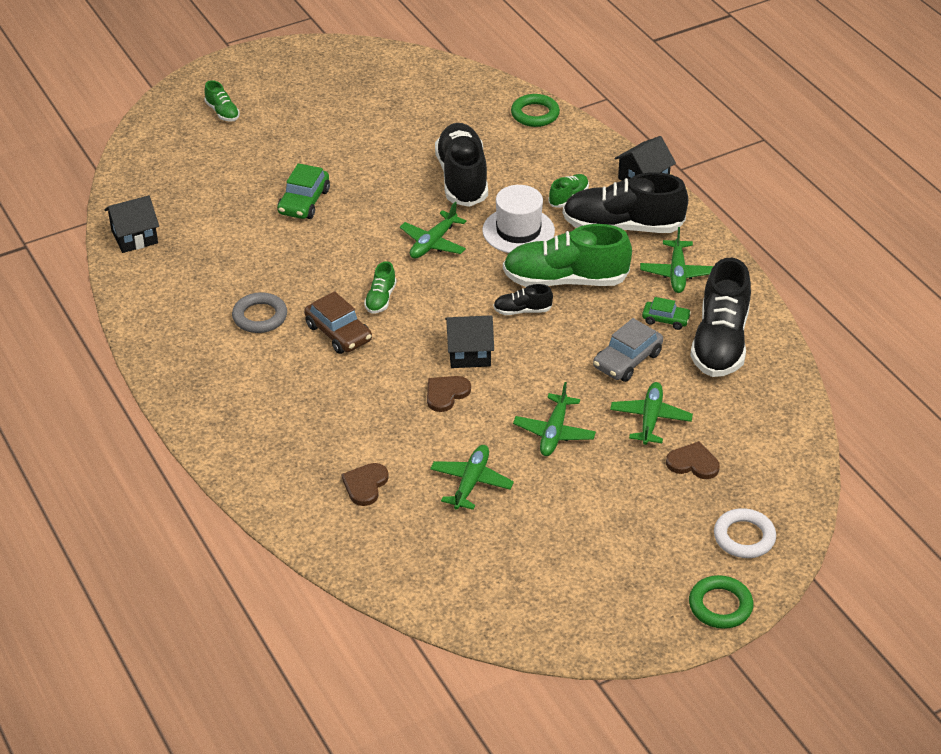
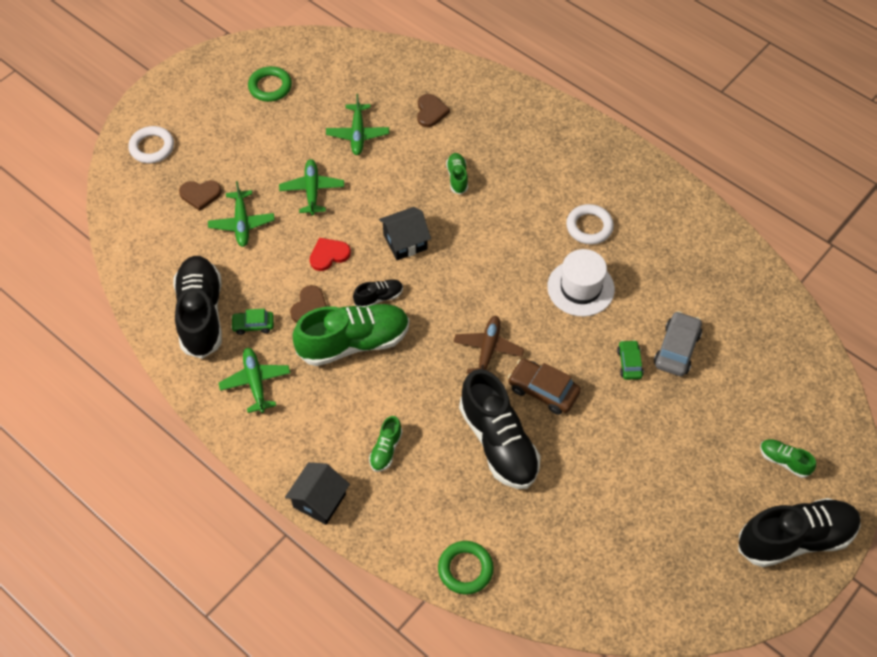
camera: 160 degrees right, 15 degrees up
(134, 237) = (747, 276): black house -> none
(260, 317) = (589, 227): grey ring -> white ring
(304, 202) = (629, 363): green car -> green car, size x0.62
(338, 333) = (518, 230): brown car -> brown car (543, 391)
(380, 299) = (502, 274): green shoe -> green shoe (457, 177)
(433, 243) = (488, 350): green plane -> brown plane
(446, 394) = (407, 200): brown heart -> brown heart (309, 306)
(518, 231) = (417, 389): white hat -> white hat (580, 288)
(560, 362) = (329, 255): none -> red heart
(622, 227) = (322, 426): black shoe -> black shoe (795, 539)
(627, 360) = (275, 273): grey car -> grey car (677, 349)
(720, 606) = (160, 96): green ring -> green ring (270, 87)

